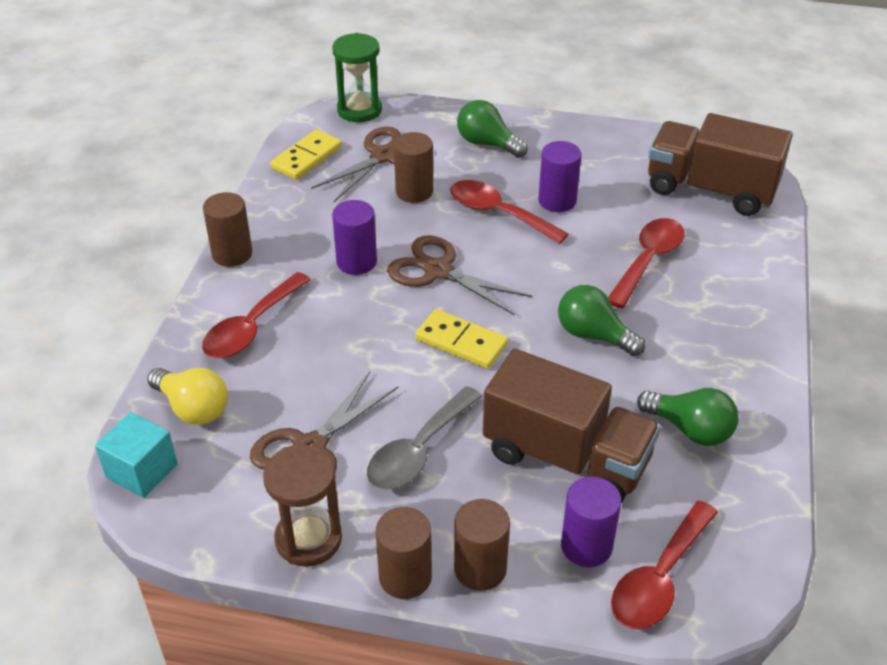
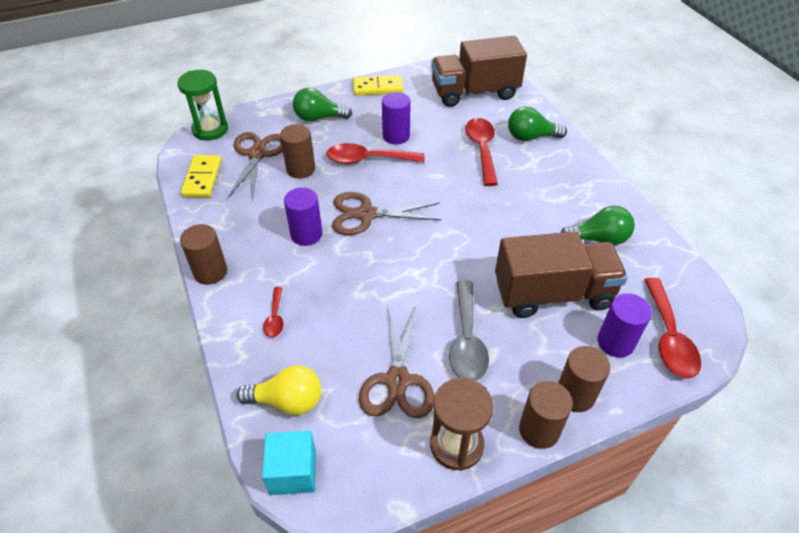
camera: 35 degrees left, 5 degrees up
(252, 327) = (275, 317): red spoon -> red spoon, size x0.53
(461, 342) = (424, 254): yellow domino -> yellow domino (378, 87)
(593, 335) = (495, 209): green light bulb -> green light bulb (530, 137)

